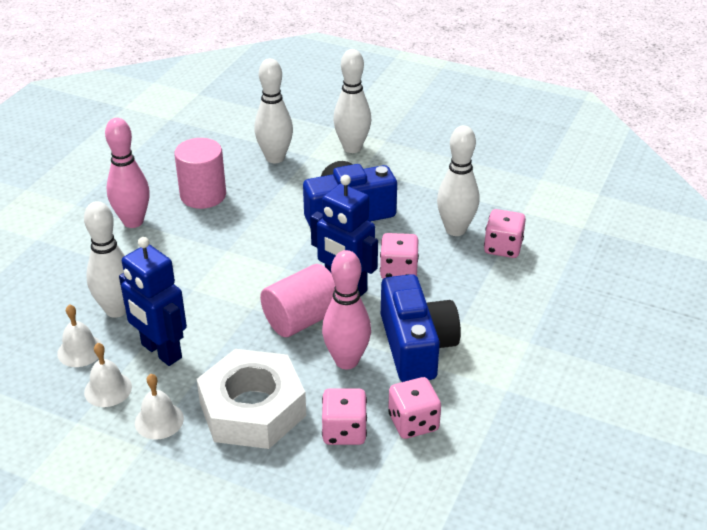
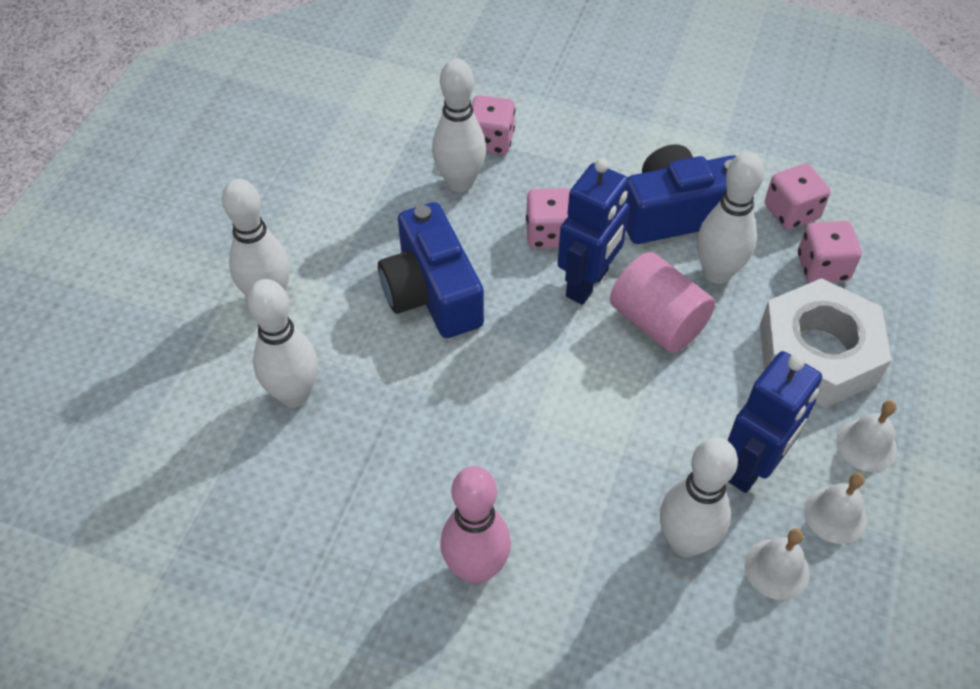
camera: 95 degrees left, 15 degrees up
(203, 195) = (399, 479): pink cylinder -> none
(346, 361) = (717, 273): pink bowling pin -> white bowling pin

